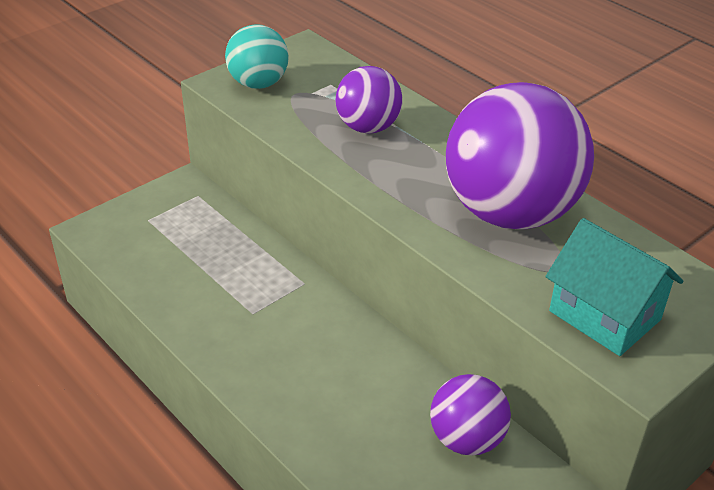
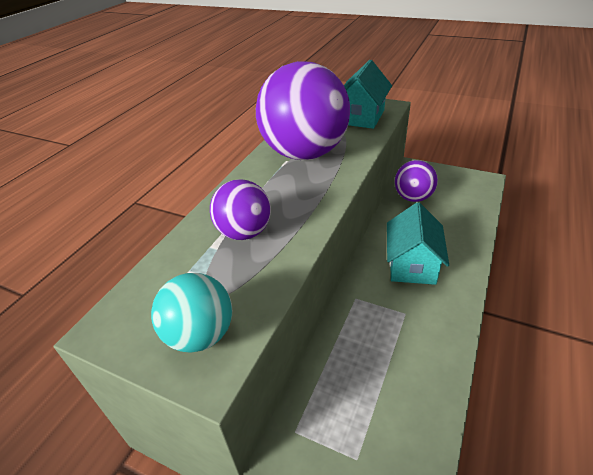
camera: 110 degrees left, 0 degrees up
(319, 357) = (412, 264): none -> turquoise house

